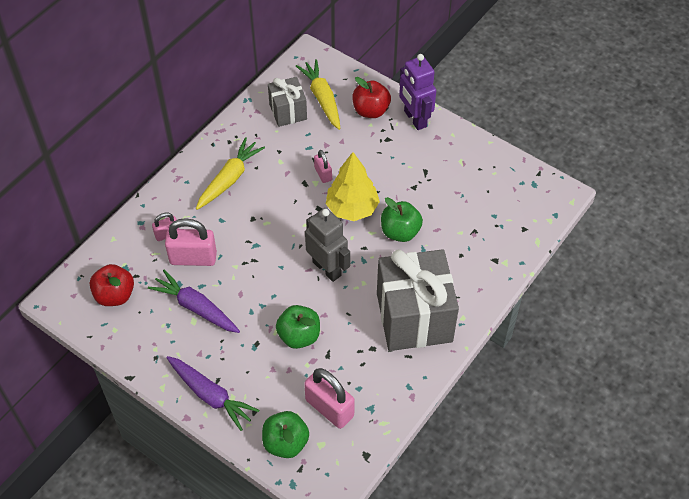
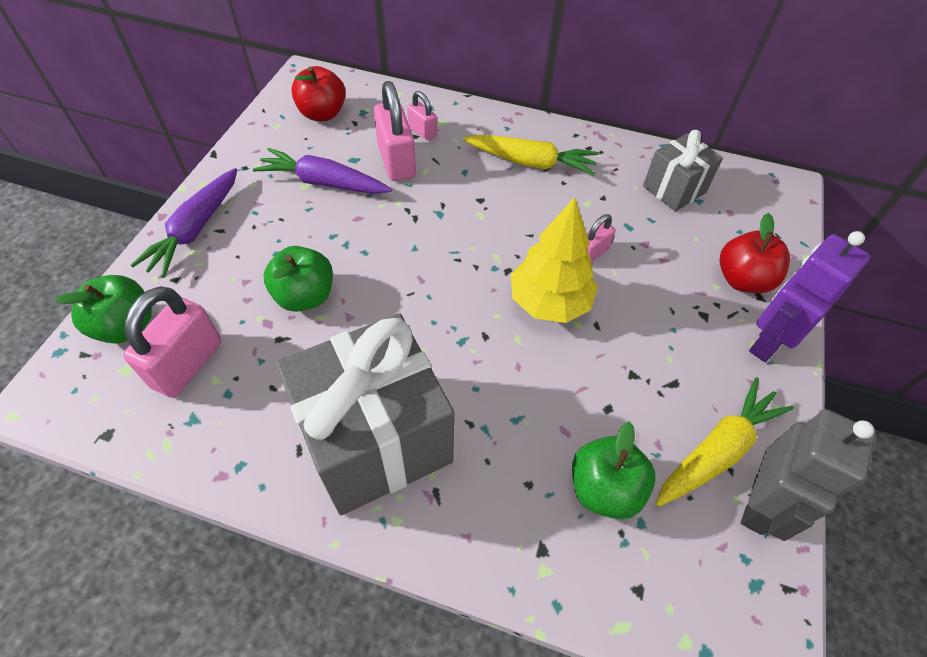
camera: 70 degrees right, 0 degrees up
(196, 308) = (324, 183): purple carrot -> purple carrot turned 90 degrees counterclockwise
(322, 98) = (722, 219): yellow carrot -> yellow carrot (717, 450)
(327, 268) = (430, 299): grey robot -> grey robot (759, 504)
(400, 232) = (535, 377): green apple -> green apple (604, 488)

